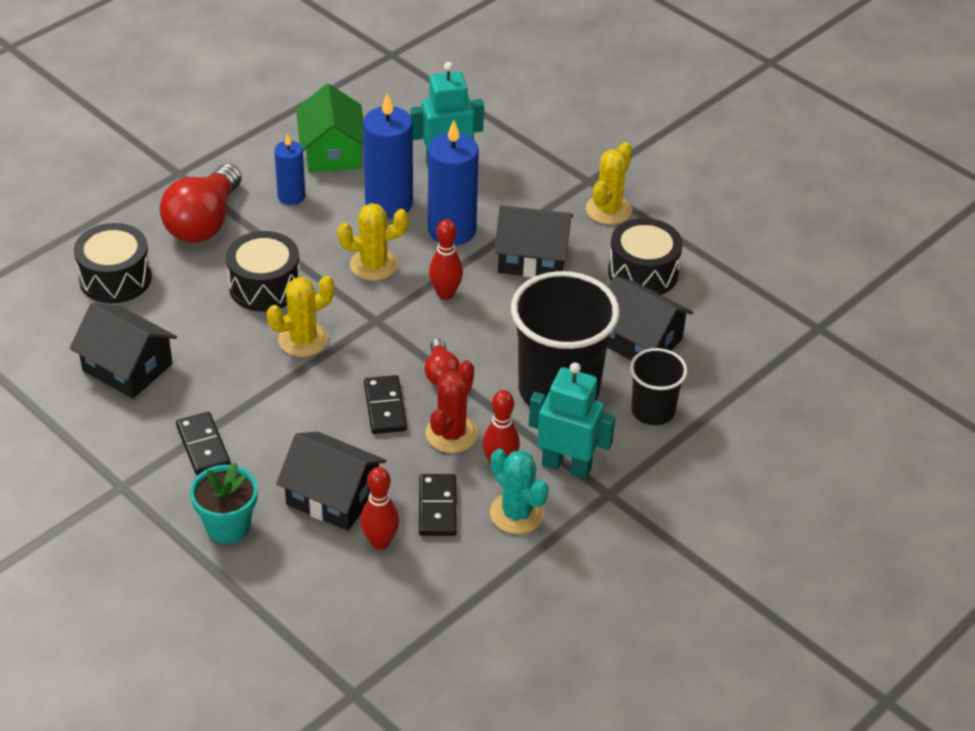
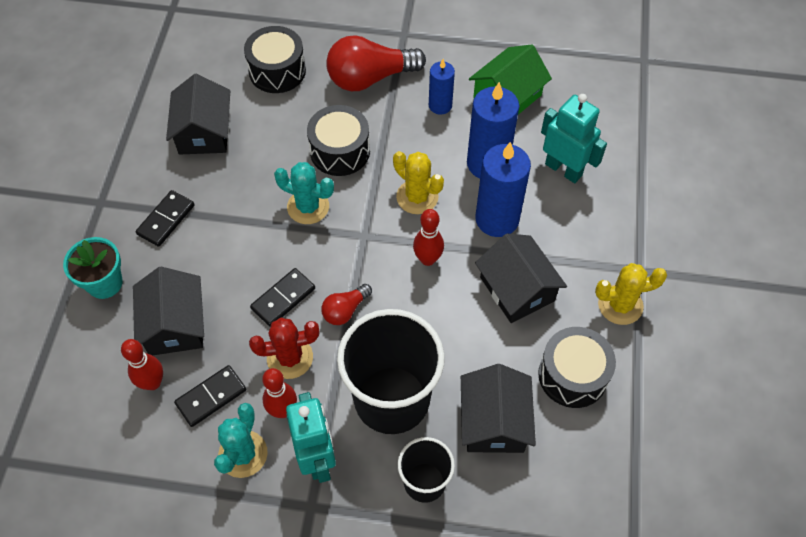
camera: 55 degrees right, 15 degrees up
(303, 340) = (308, 207): yellow cactus -> turquoise cactus

